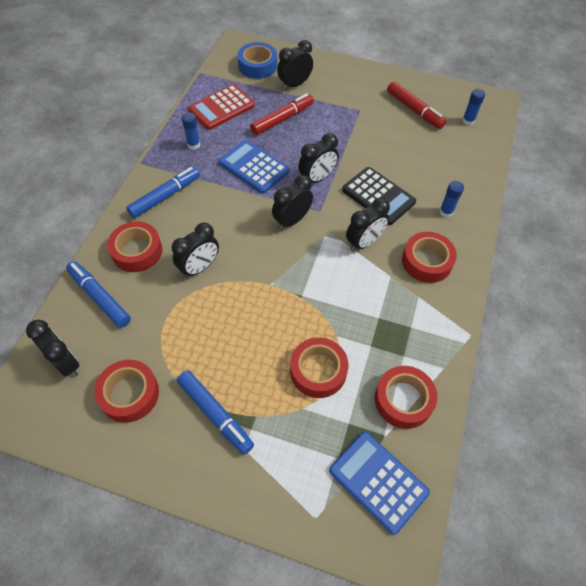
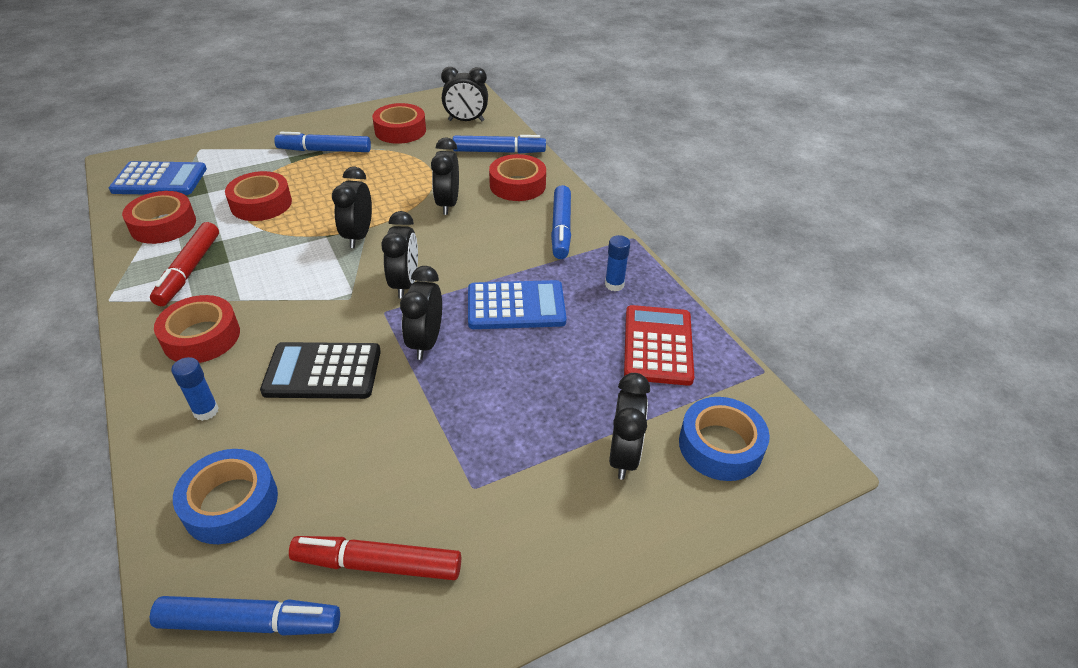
camera: 135 degrees right, 15 degrees down
(282, 119) = (564, 386): red marker -> red marker (189, 270)
(364, 242) = (298, 312): black clock -> black clock (358, 236)
(455, 163) = (230, 503): none -> blue tape
(468, 121) = (250, 622): blue glue stick -> blue marker

